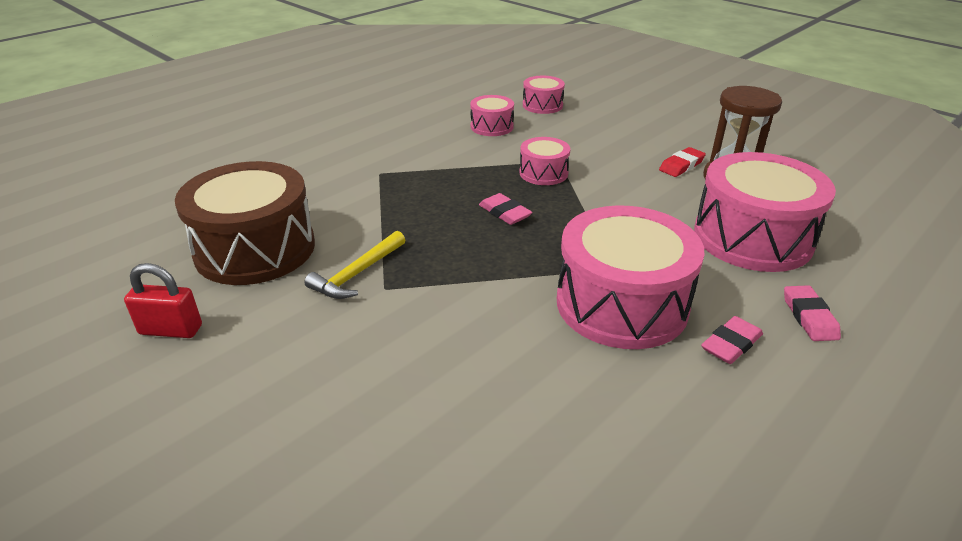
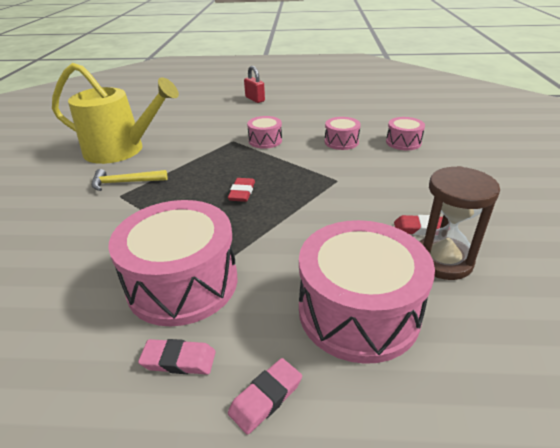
camera: 50 degrees right, 0 degrees up
(171, 330) = (39, 166): red padlock -> red padlock (255, 99)
(255, 249) = (120, 150): brown drum -> yellow watering can
(504, 213) = (242, 192): pink eraser -> red eraser
(543, 173) = (311, 182): pink drum -> pink drum (265, 141)

